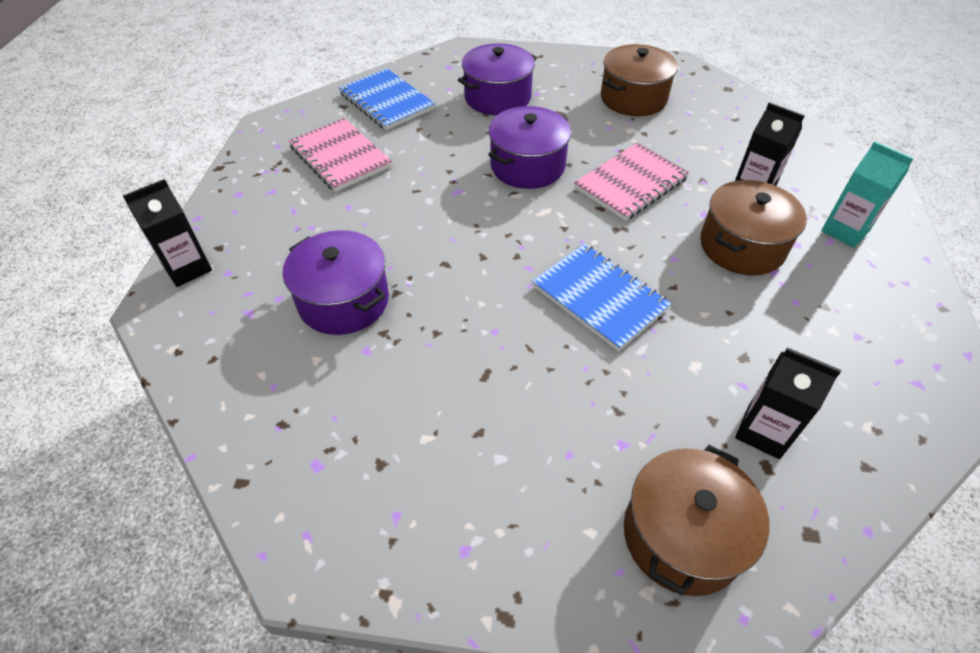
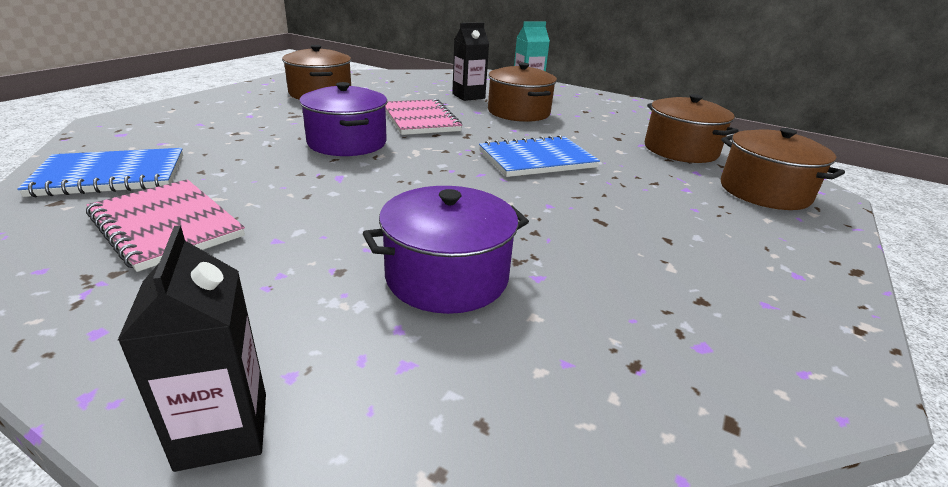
camera: 70 degrees left, 20 degrees down
(340, 157) = (166, 226): pink notebook -> pink notebook turned 60 degrees clockwise
(497, 97) = (223, 129): purple pot -> none
(763, 432) = (680, 150): black carton -> brown pot

